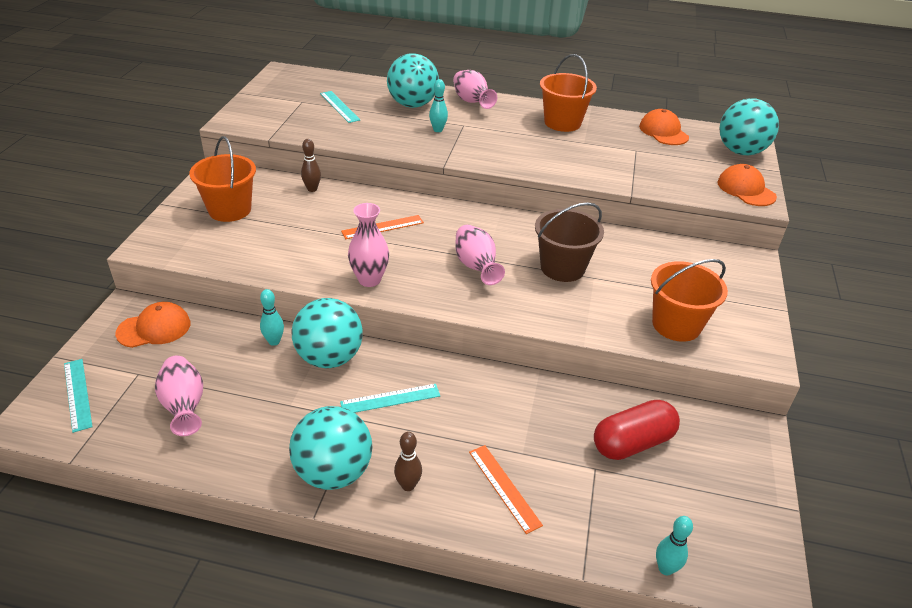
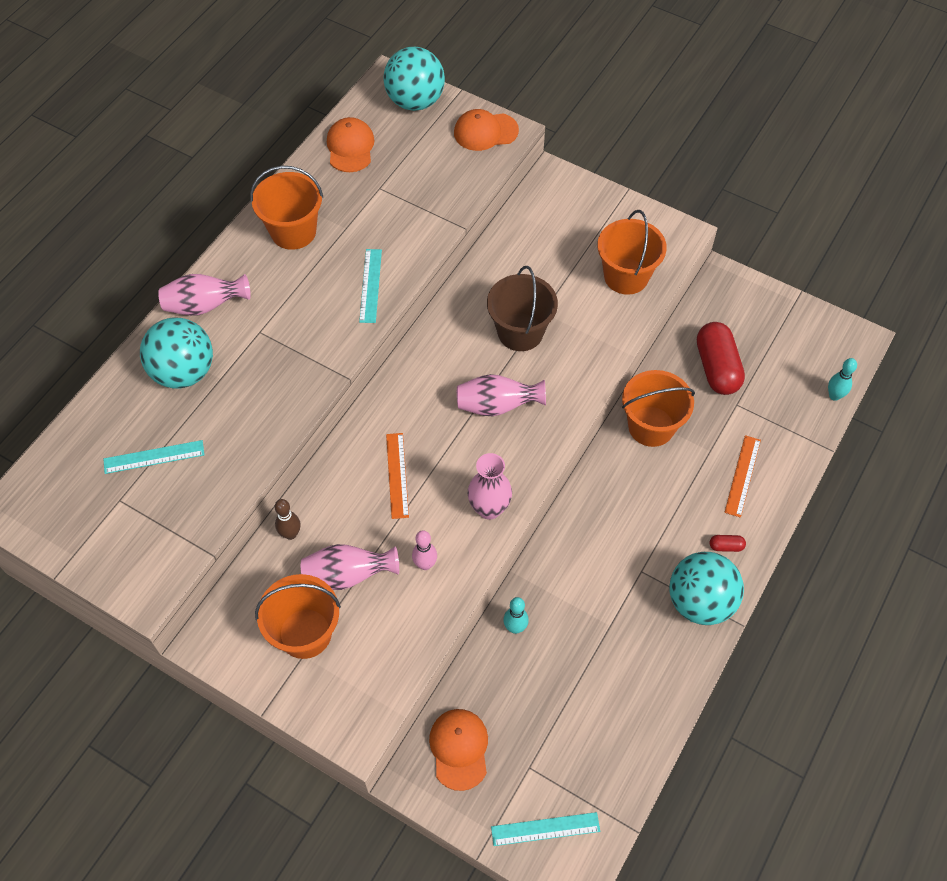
camera: 70 degrees left, 20 degrees up
(184, 406) = (589, 723): pink vase -> pink vase (348, 575)
(304, 255) = (425, 564): none -> pink bowling pin
(329, 358) = (554, 579): turquoise ball -> none
(390, 399) = (623, 537): turquoise ruler -> turquoise ruler (370, 285)
(408, 485) = (726, 546): brown bowling pin -> red capsule
(438, 130) = (261, 361): turquoise bowling pin -> none
(504, 487) = (742, 476): orange ruler -> orange ruler turned 60 degrees counterclockwise
(528, 399) = (651, 426): none -> orange bucket
(663, 132) = (350, 147): orange cap -> orange cap turned 90 degrees clockwise

